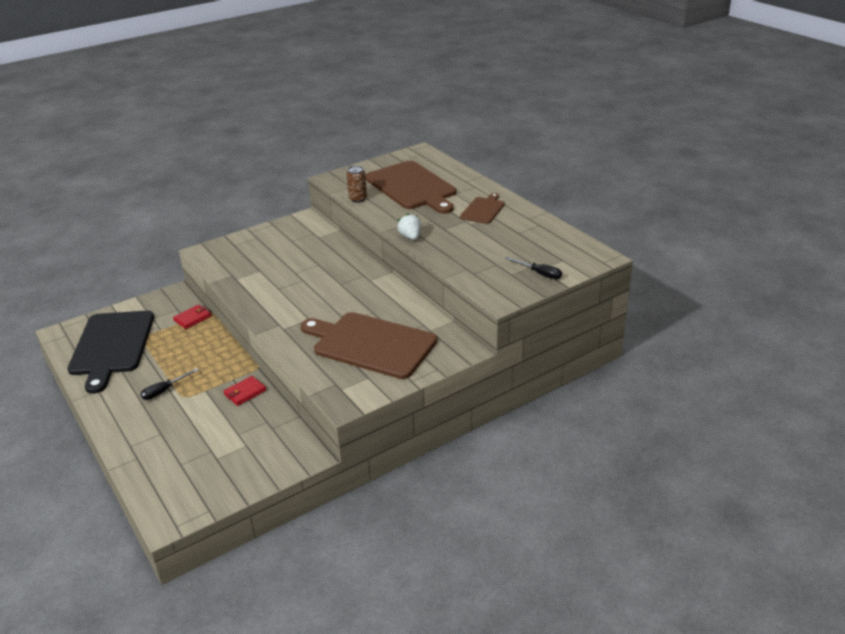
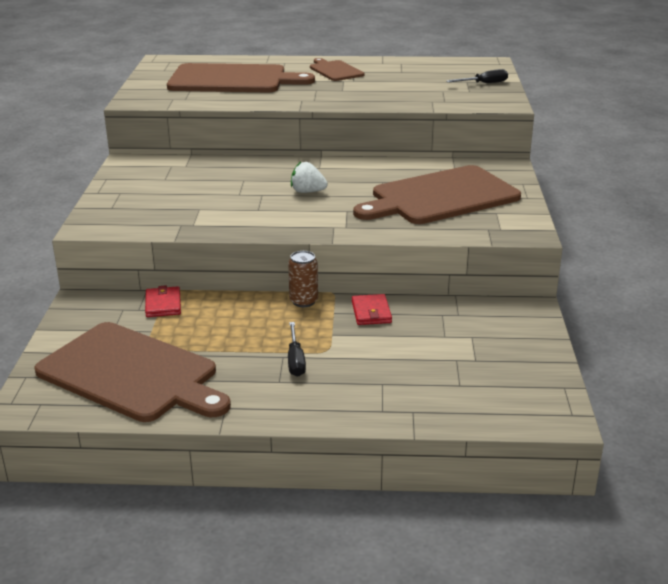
camera: 55 degrees left, 5 degrees down
(112, 346) = (132, 373): black cutting board -> brown cutting board
(358, 199) = (208, 102): brown can -> brown can (303, 301)
(410, 237) = (333, 103): white strawberry -> white strawberry (307, 192)

